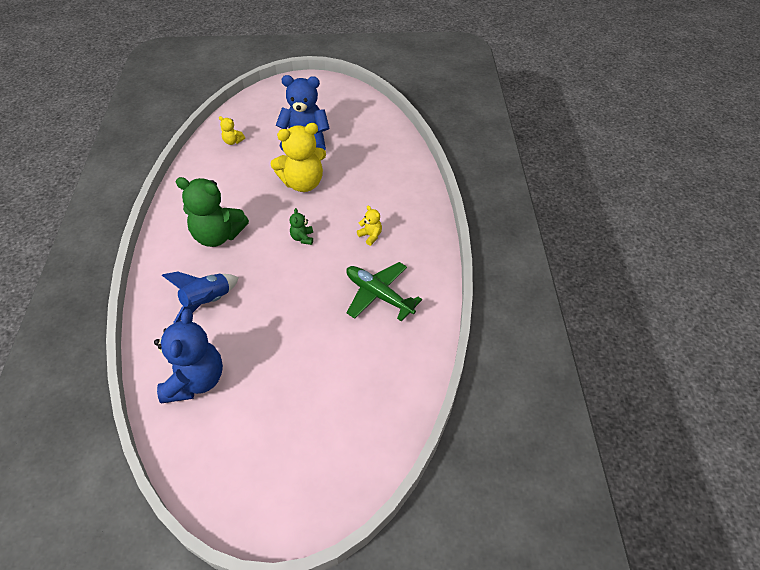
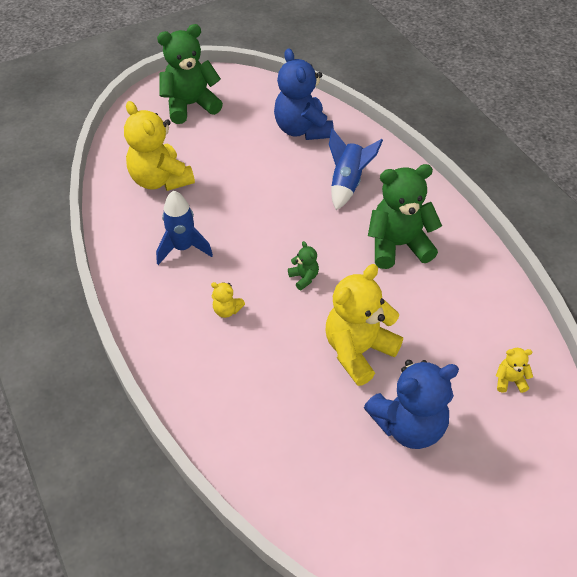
camera: 155 degrees right, 0 degrees up
(284, 472) = (190, 105): none -> green teddy bear
(366, 374) = (160, 180): none -> yellow teddy bear
(378, 295) = (183, 248): green plane -> blue rocket

